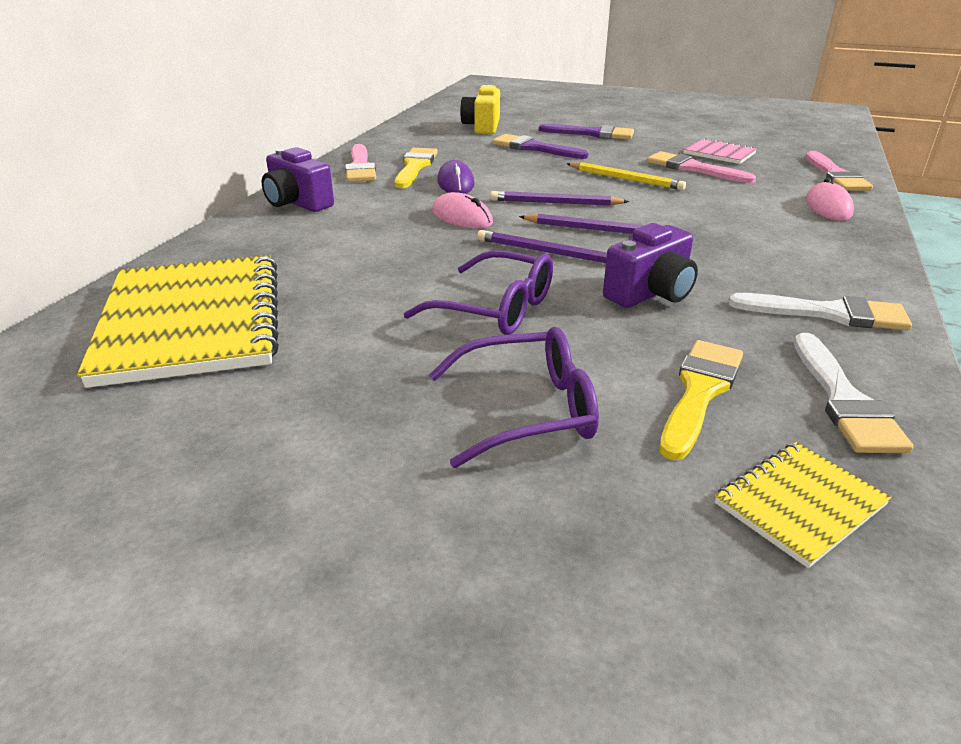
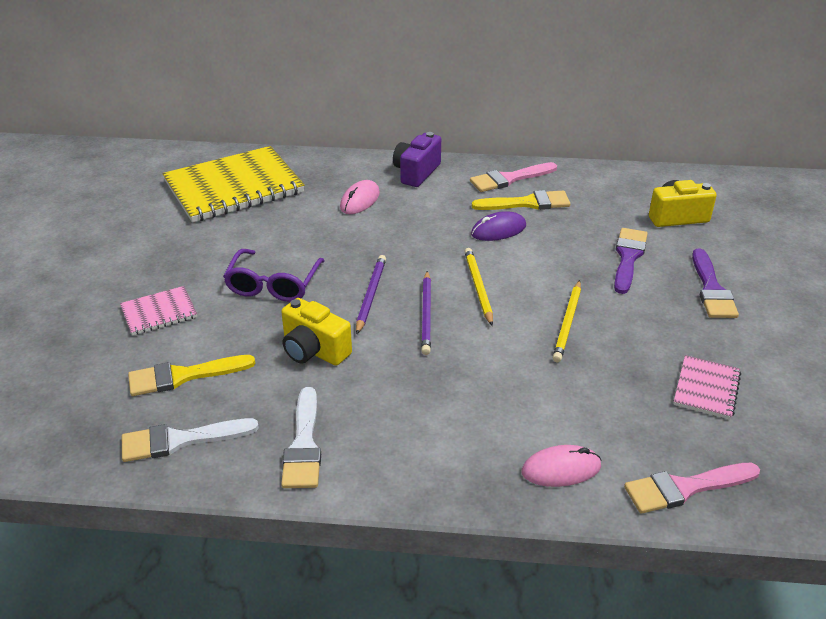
camera: 75 degrees right, 5 degrees up
(462, 217) = (423, 246): pink mouse -> pink mouse (360, 200)
(528, 410) = (159, 312): purple glasses -> pink notebook
(555, 203) = (478, 287): purple pencil -> yellow pencil
(651, 293) = (314, 350): purple camera -> yellow camera
(693, 168) = (633, 368): pink brush -> none
(699, 392) = (183, 376): yellow brush -> yellow brush turned 150 degrees clockwise
(799, 504) = (80, 412): yellow notebook -> none

